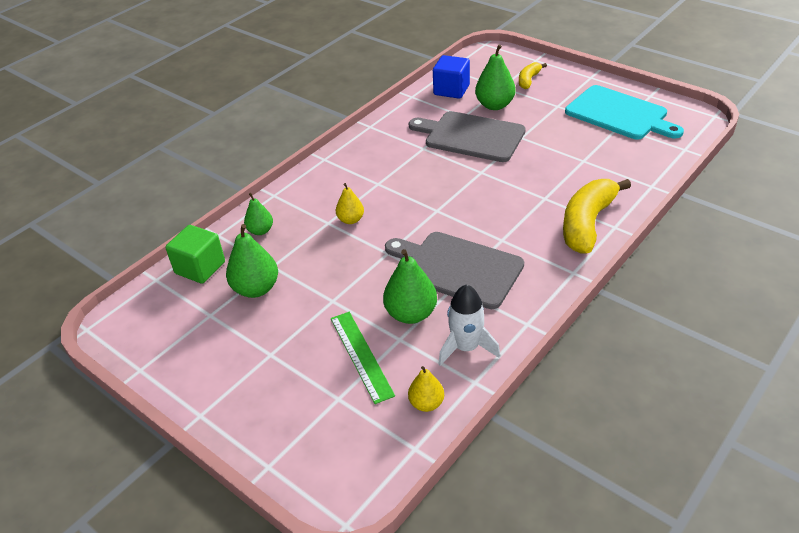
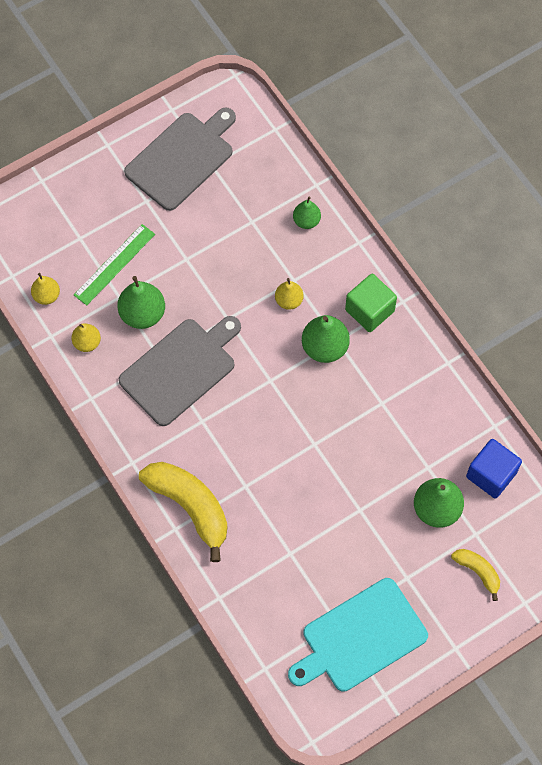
camera: 105 degrees right, 25 degrees up
(200, 268) = (275, 165): green cube -> green cube (369, 310)
(256, 289) = (227, 204): green pear -> green pear (324, 347)
(361, 355) = (114, 264): green ruler -> green ruler turned 45 degrees counterclockwise
(466, 347) = (87, 343): white rocket -> yellow pear
(470, 136) = (383, 458): grey cutting board -> grey cutting board (182, 158)

